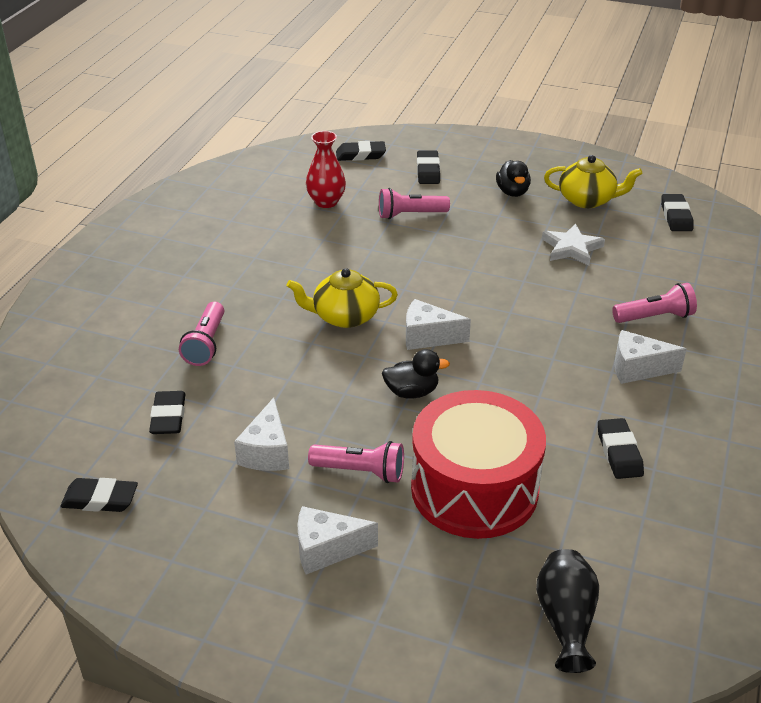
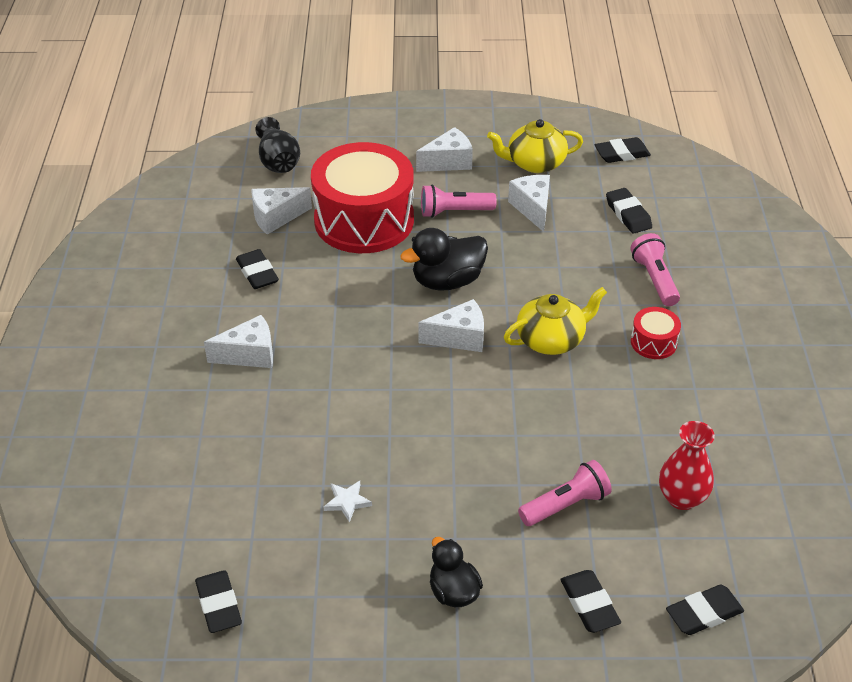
camera: 160 degrees right, 5 degrees up
(257, 294) = (653, 342): none -> red drum
(412, 392) = (447, 281): black duck -> black duck, size x1.52
(571, 248) = (347, 502): white star -> white star, size x0.61
(585, 522) = (276, 217): none -> white cheese
(587, 200) = (346, 606): yellow teapot -> yellow teapot (535, 163)
(655, 317) = (237, 422): pink flashlight -> none

